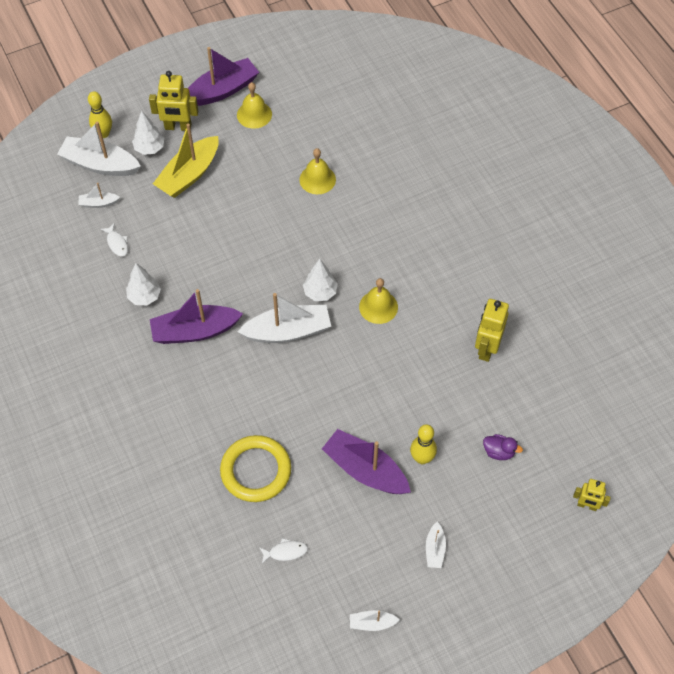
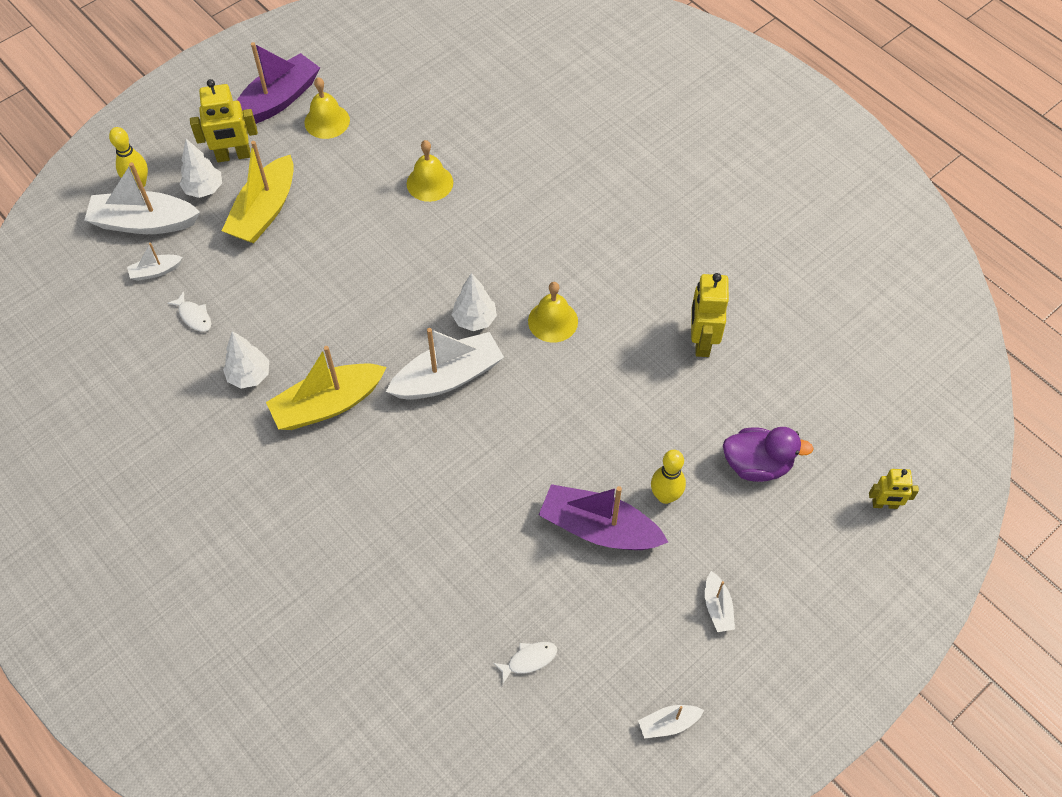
camera: 15 degrees left, 0 degrees up
(195, 331) = (328, 404): purple boat -> yellow boat
(256, 470) = (459, 564): yellow ring -> none
(499, 452) = (757, 465): purple duck -> purple duck, size x1.67

